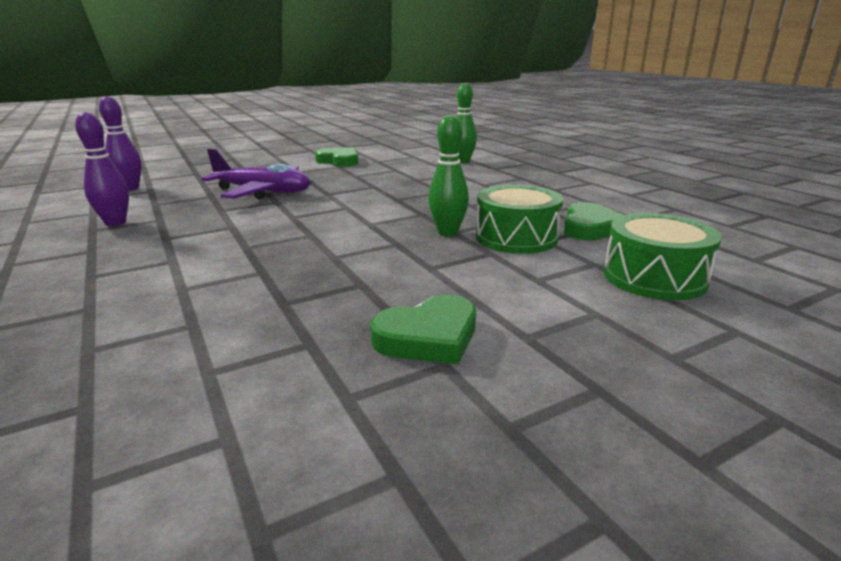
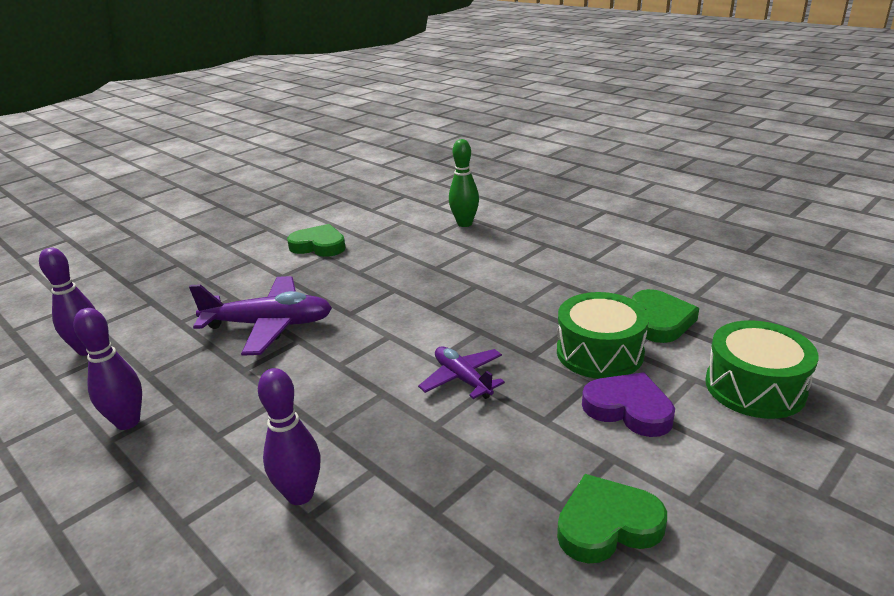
camera: 15 degrees left, 5 degrees up
(190, 276) = (300, 495): none -> purple bowling pin
(382, 236) = (462, 379): none -> purple plane
(428, 337) = (607, 525): green heart -> green heart turned 150 degrees counterclockwise
(447, 232) = (527, 358): green bowling pin -> none
(514, 272) = (628, 409): none -> purple heart

